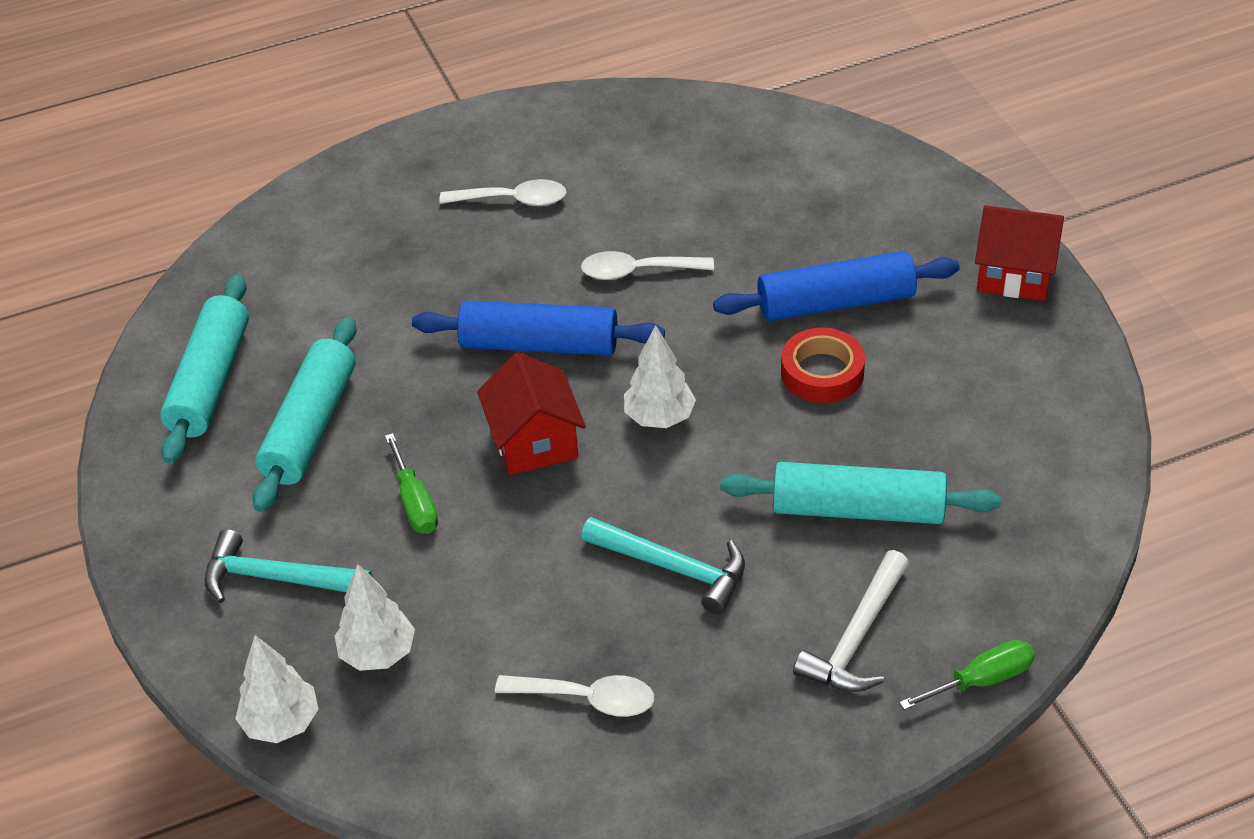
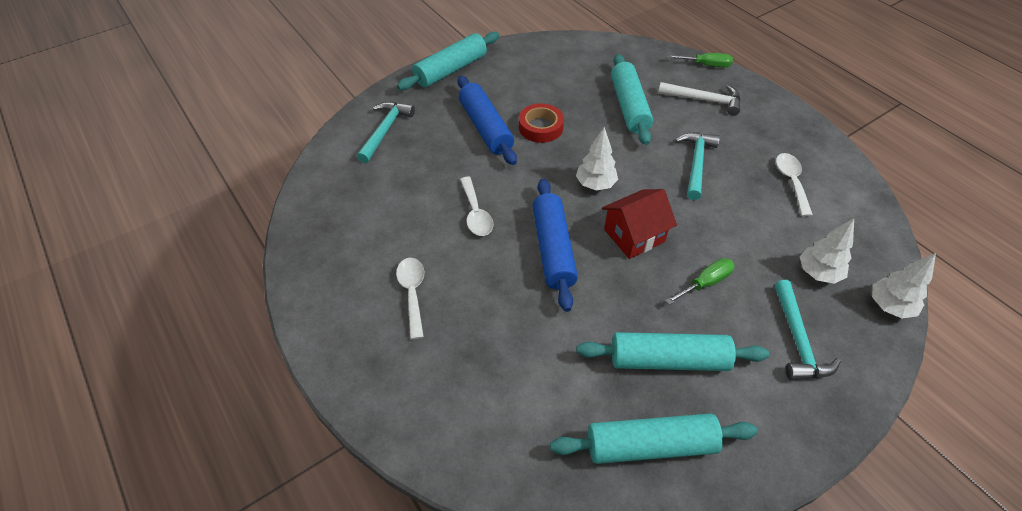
camera: 105 degrees left, 5 degrees up
(853, 186) = (385, 130): none -> turquoise hammer
(982, 680) = (706, 65): green screwdriver -> green screwdriver turned 135 degrees clockwise
(1014, 274) = (451, 70): red house -> turquoise rolling pin

